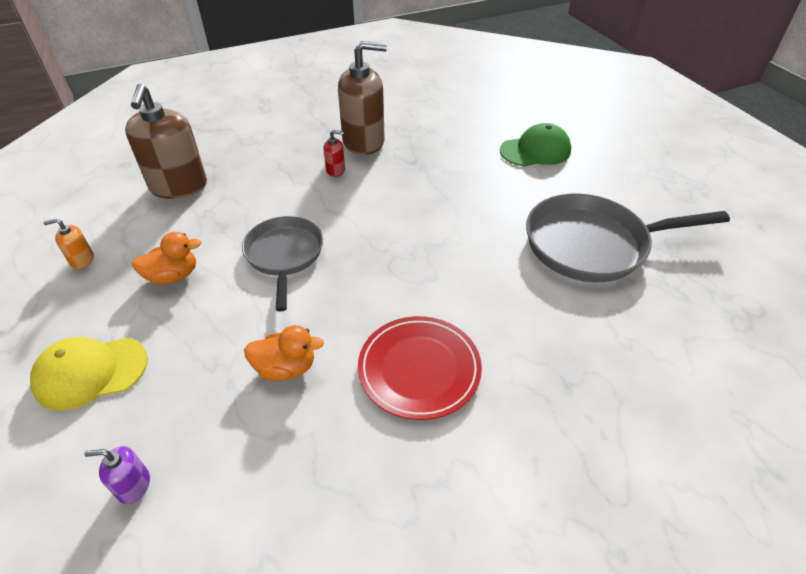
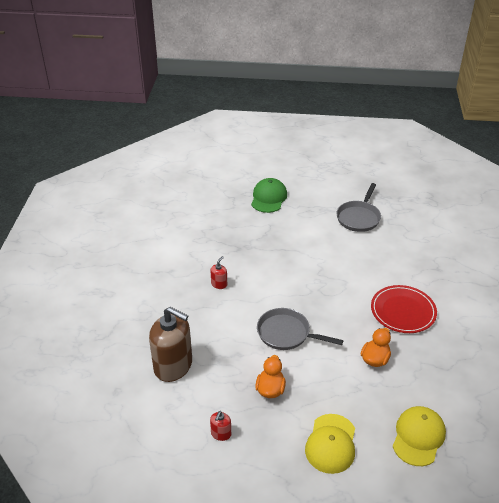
camera: 60 degrees left, 5 degrees down
(82, 260) = (221, 434): orange soap dispenser -> red soap dispenser
(134, 485) = (418, 437): purple soap dispenser -> yellow cap
(364, 142) = (198, 261): brown soap dispenser -> none
(593, 245) = (359, 217): grey pan -> grey pan, size x0.66

